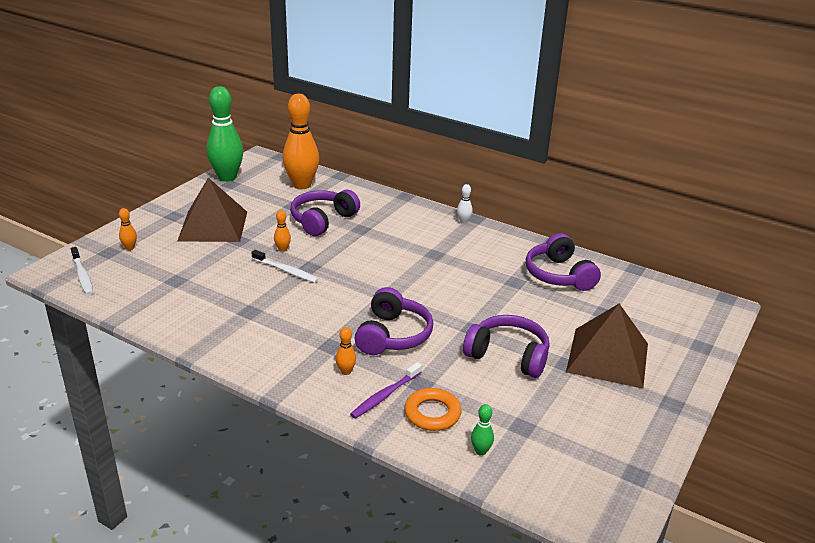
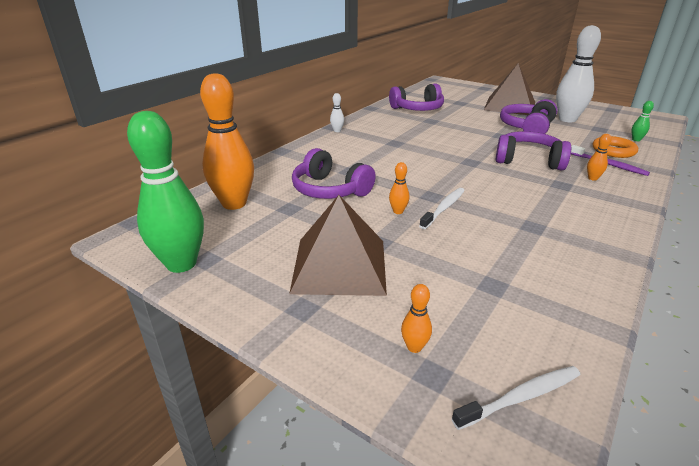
camera: 85 degrees left, 0 degrees up
(557, 403) = (567, 119): none -> white bowling pin

